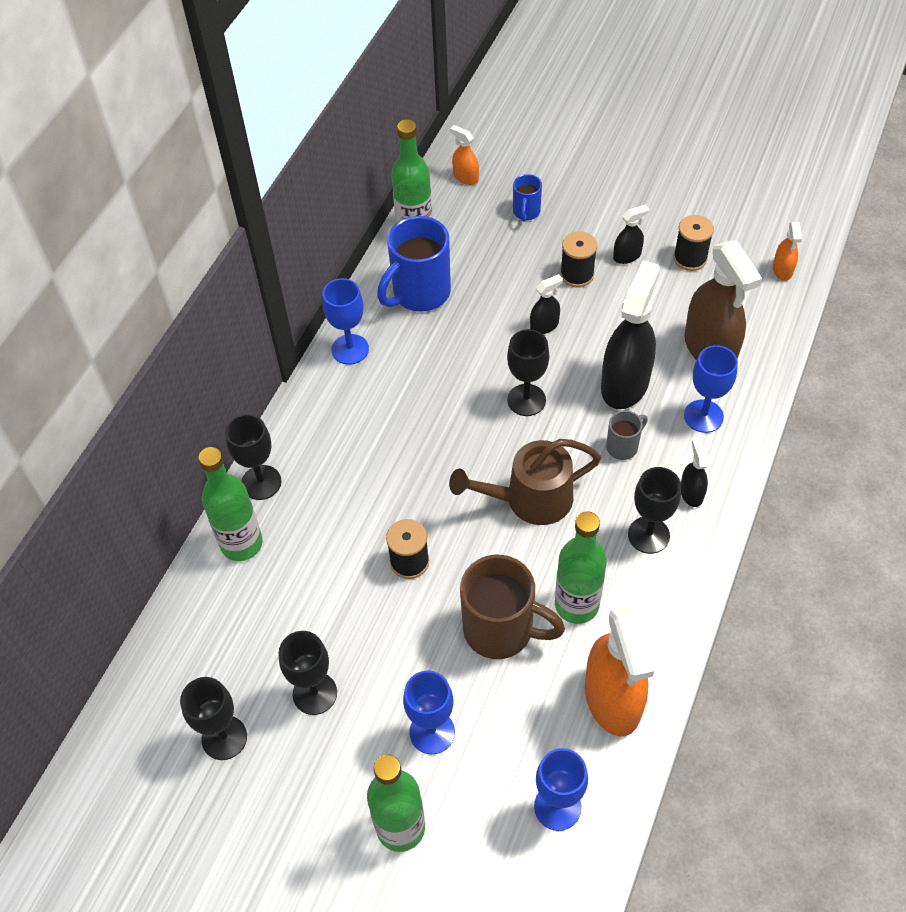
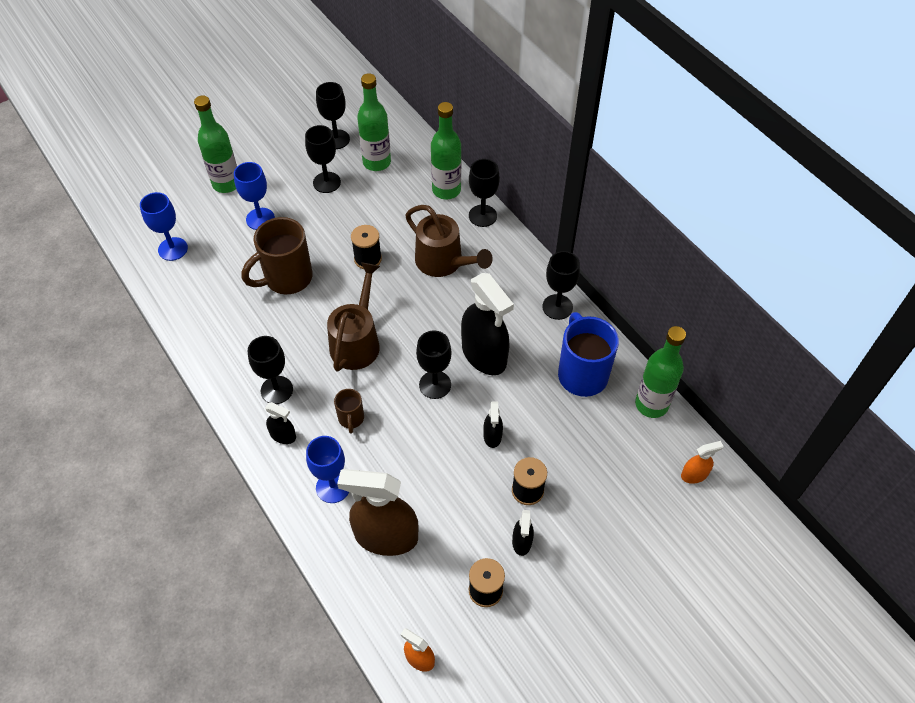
camera: 120 degrees right, 0 degrees up
(350, 349) = (557, 307): blue goblet -> black goblet
(360, 481) = (444, 262): none -> brown watering can
(526, 212) = (622, 496): blue mug -> none
(576, 605) = (268, 323): green bottle -> green bottle (377, 162)
(613, 699) = (200, 306): orange spray bottle -> none
(623, 446) = (351, 419): grey mug -> brown mug
(625, 384) = (400, 455): black spray bottle -> black spray bottle (484, 355)

